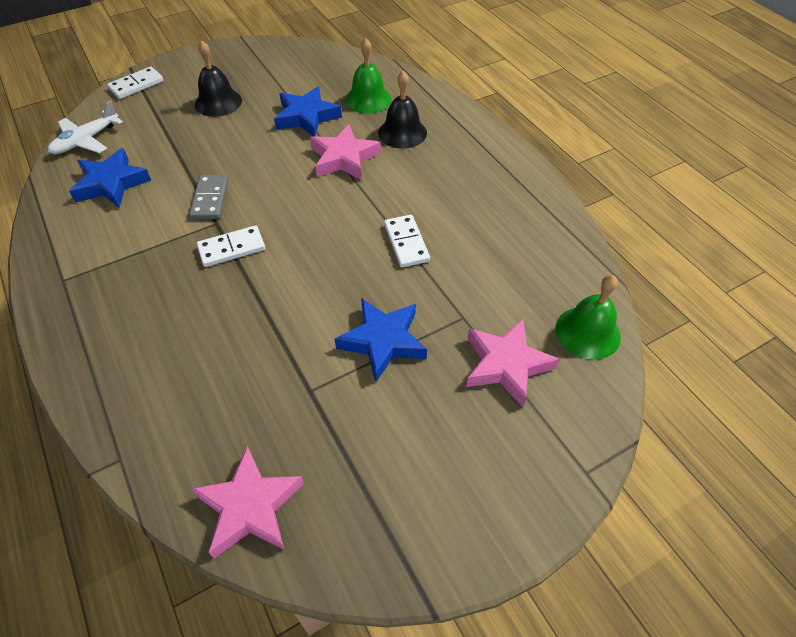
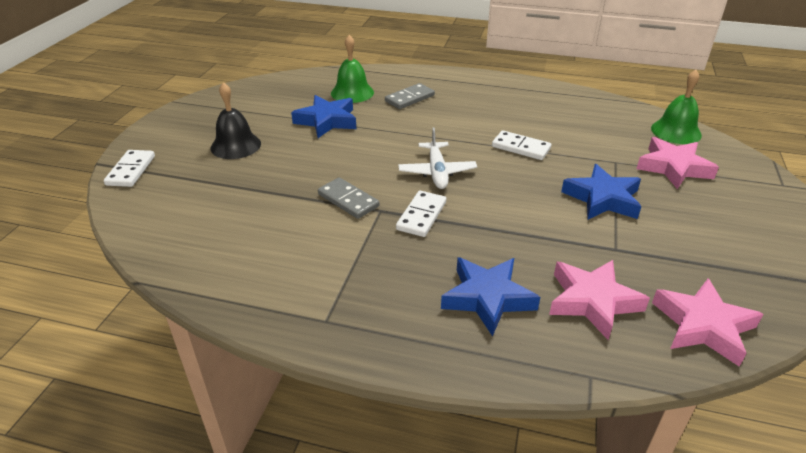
camera: 45 degrees left, 15 degrees down
(86, 140) = (154, 228): white plane -> white plane (437, 172)
(111, 183) = (241, 239): blue star -> blue star (487, 298)
(344, 158) = (398, 129): pink star -> pink star (592, 301)
(402, 132) = (409, 98): black bell -> grey domino

